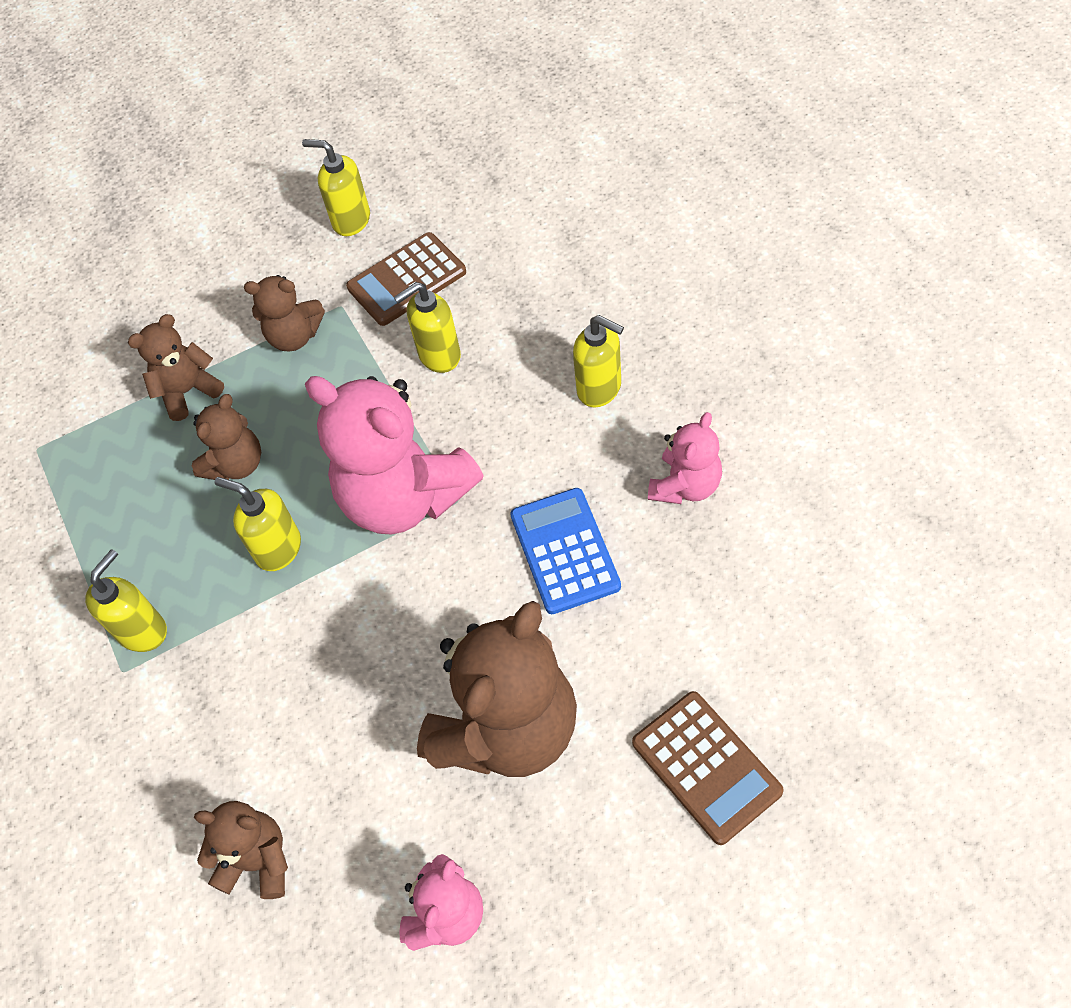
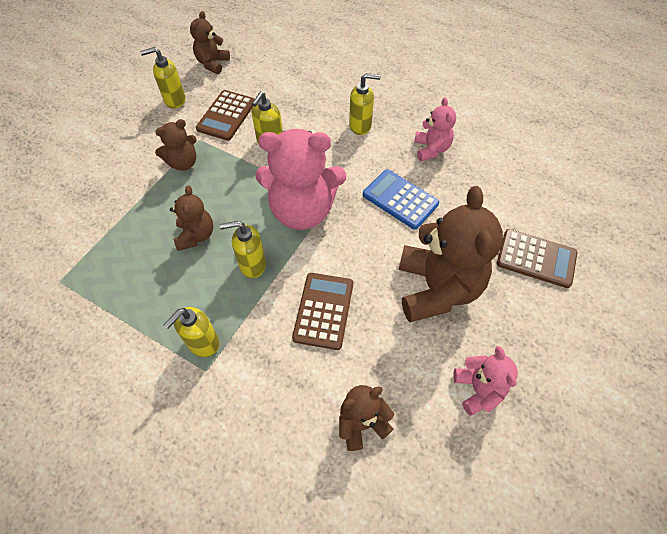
camera: 40 degrees left, 0 degrees up
(143, 631) = (203, 343): yellow soap dispenser -> yellow soap dispenser turned 135 degrees counterclockwise
(188, 391) = (139, 212): brown teddy bear -> brown teddy bear (212, 63)
(323, 671) = (323, 310): none -> brown calculator

